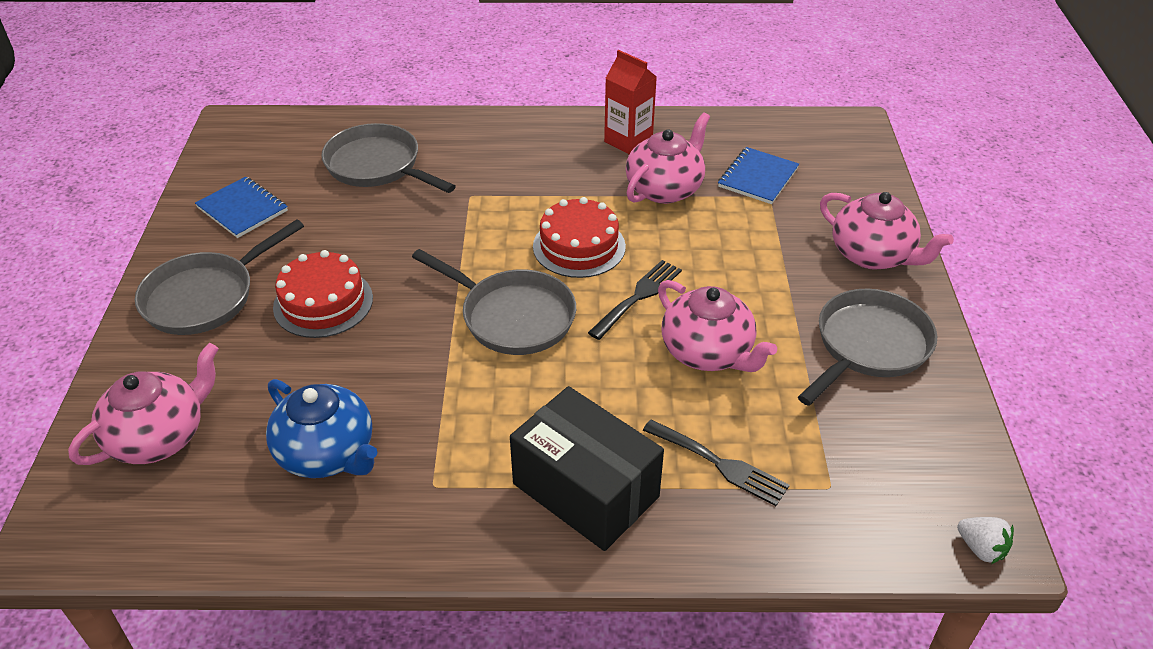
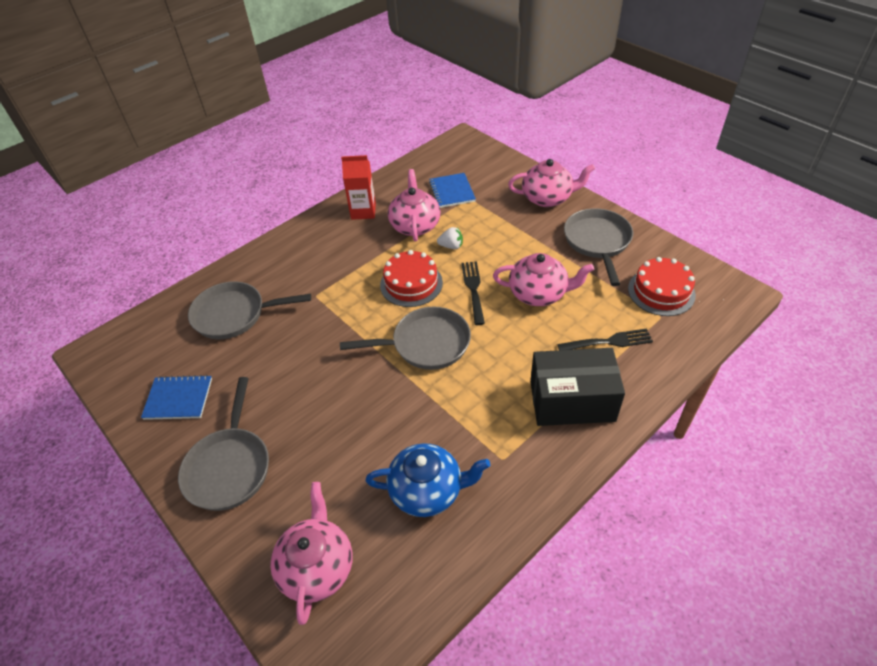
camera: 40 degrees left, 5 degrees up
(323, 302) = (310, 414): red cake -> red cake (661, 291)
(981, 548) = (739, 298): white strawberry -> white strawberry (451, 246)

